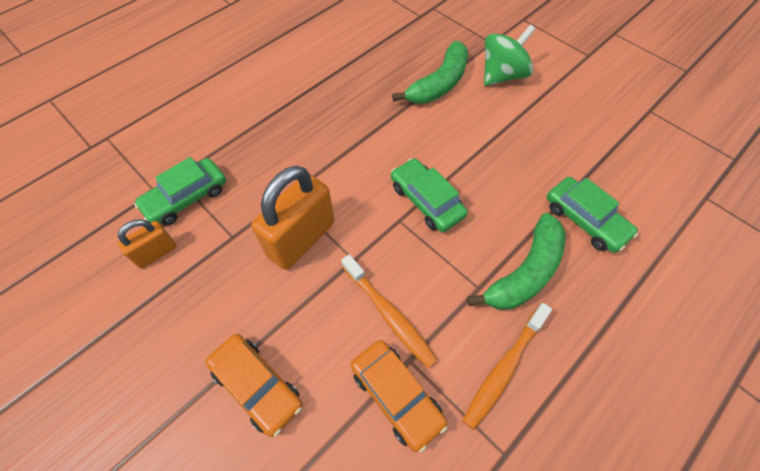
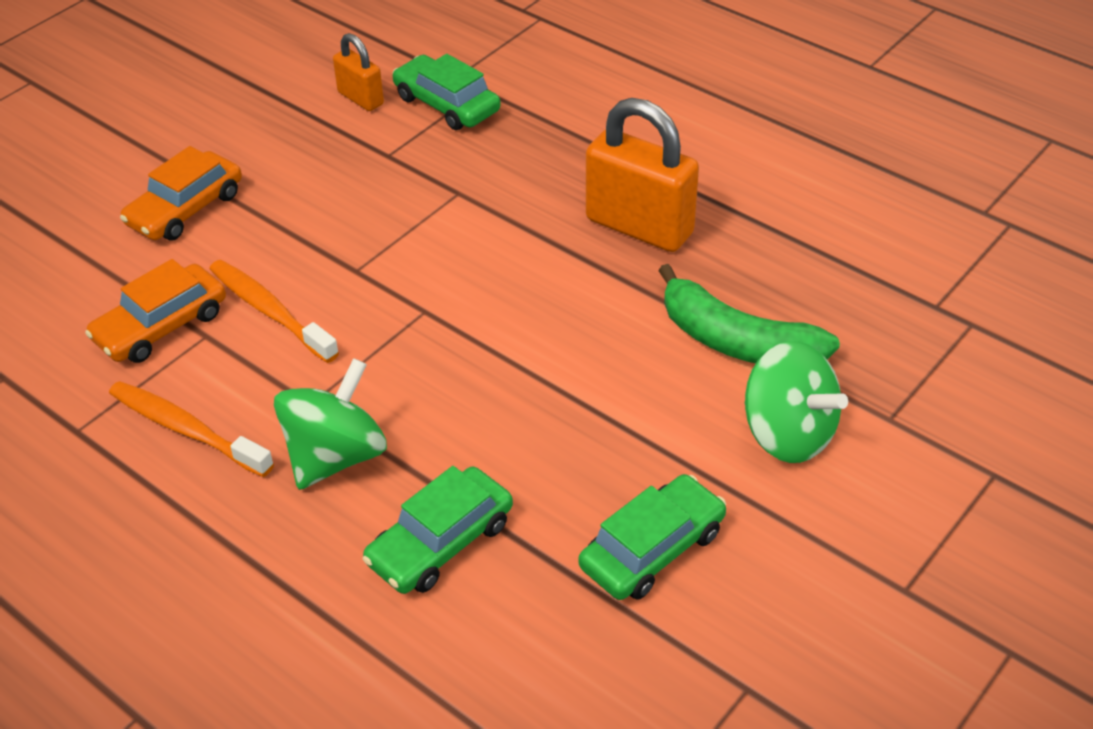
camera: 85 degrees right, 15 degrees down
(301, 239) = (386, 215): orange padlock -> orange padlock (639, 227)
(389, 315) = (270, 311): orange toothbrush -> orange toothbrush turned 90 degrees clockwise
(426, 201) = (463, 338): green car -> green car (652, 549)
(525, 272) = (335, 456): green banana -> green spinning top

